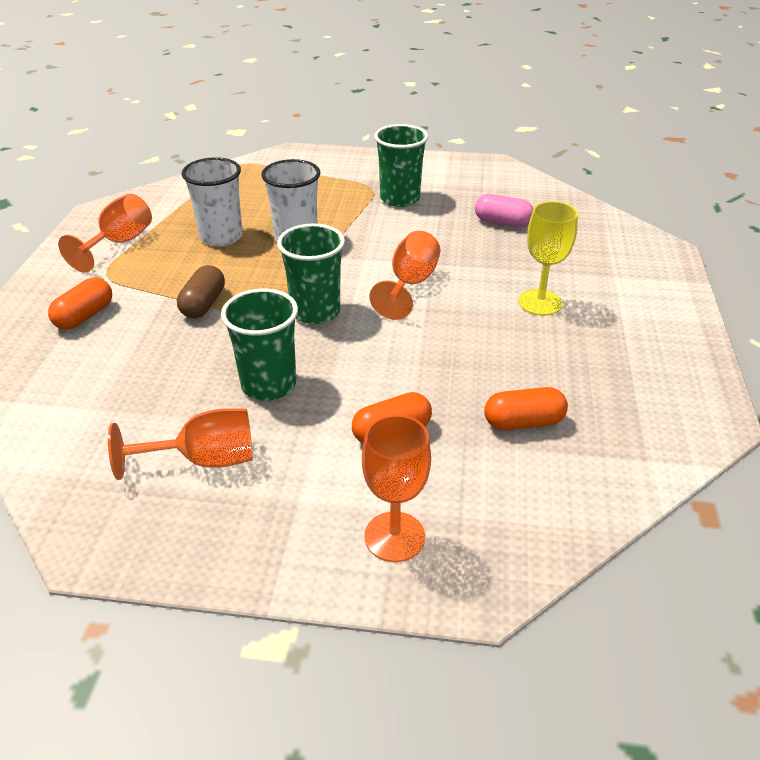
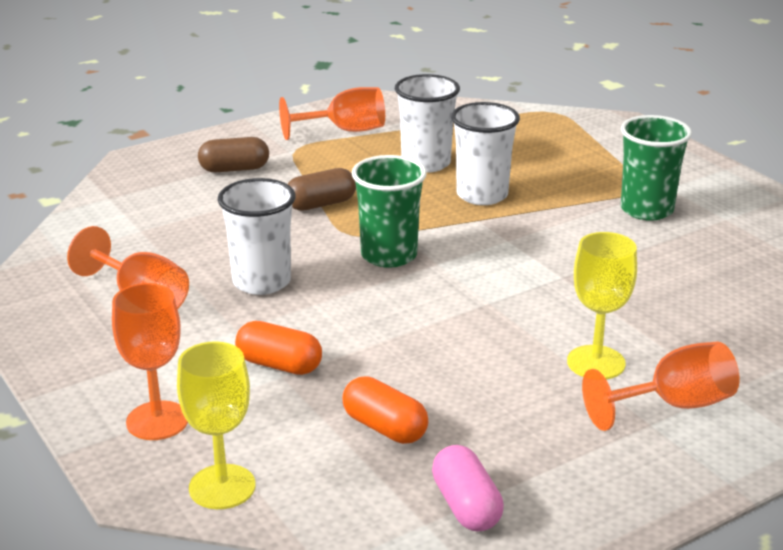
camera: 50 degrees right, 10 degrees down
(85, 316) = (234, 169): orange capsule -> brown capsule
(268, 385) = (261, 282): green cup -> white cup
(410, 284) = (506, 280): orange goblet -> orange goblet (673, 405)
(502, 222) = (711, 282): pink capsule -> pink capsule (466, 506)
(519, 542) = (222, 487): none -> yellow goblet

